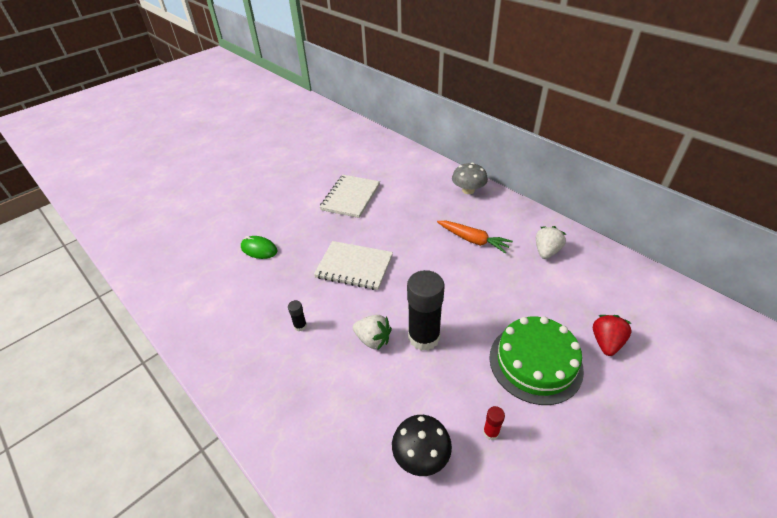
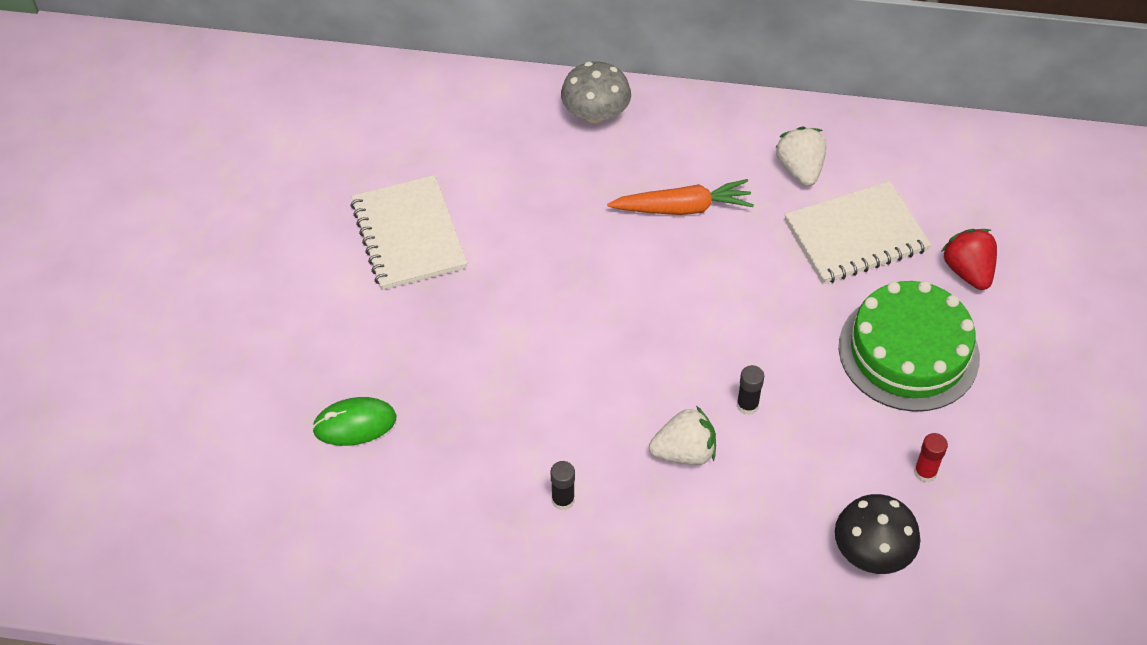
camera: 40 degrees left, 10 degrees up
(354, 267) = (546, 359): white notebook -> white notebook (856, 235)
(424, 337) = (747, 405): black glue stick -> black glue stick, size x0.42

